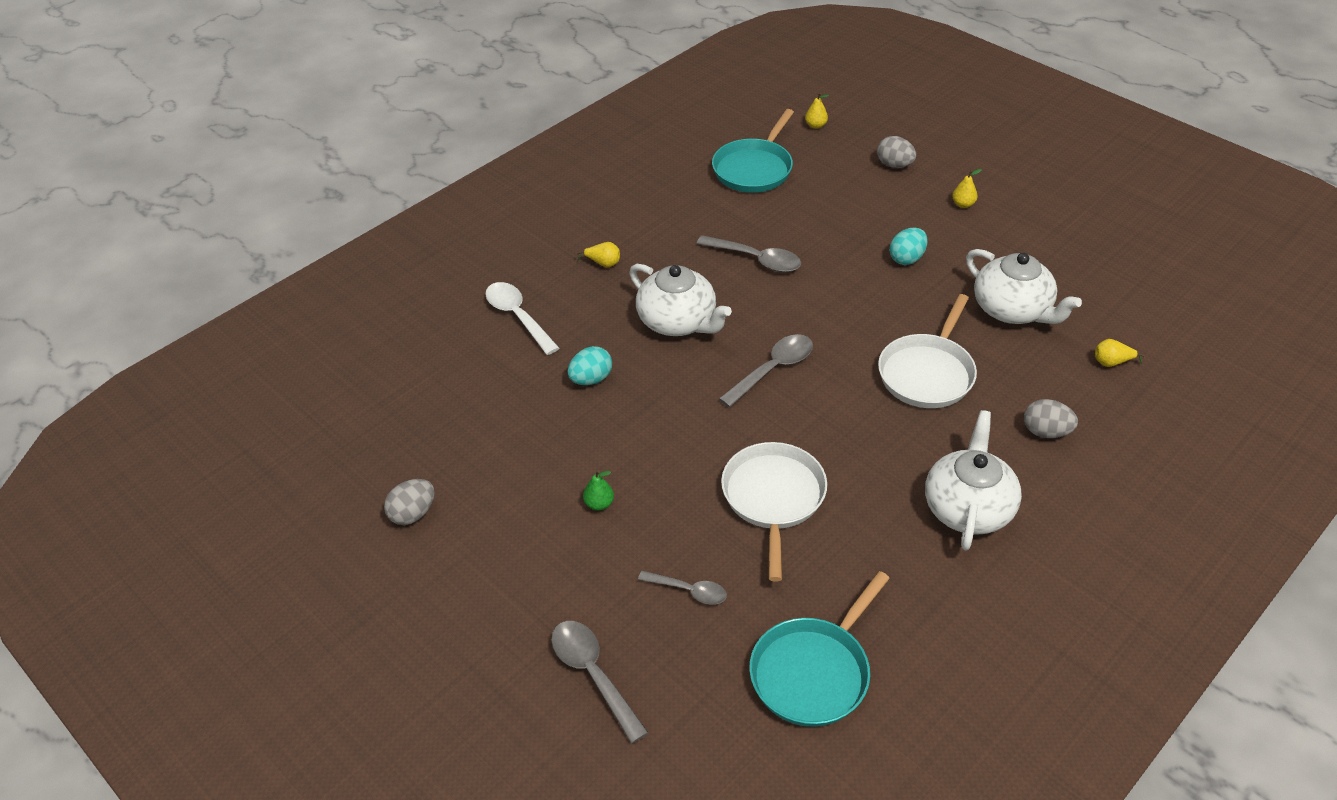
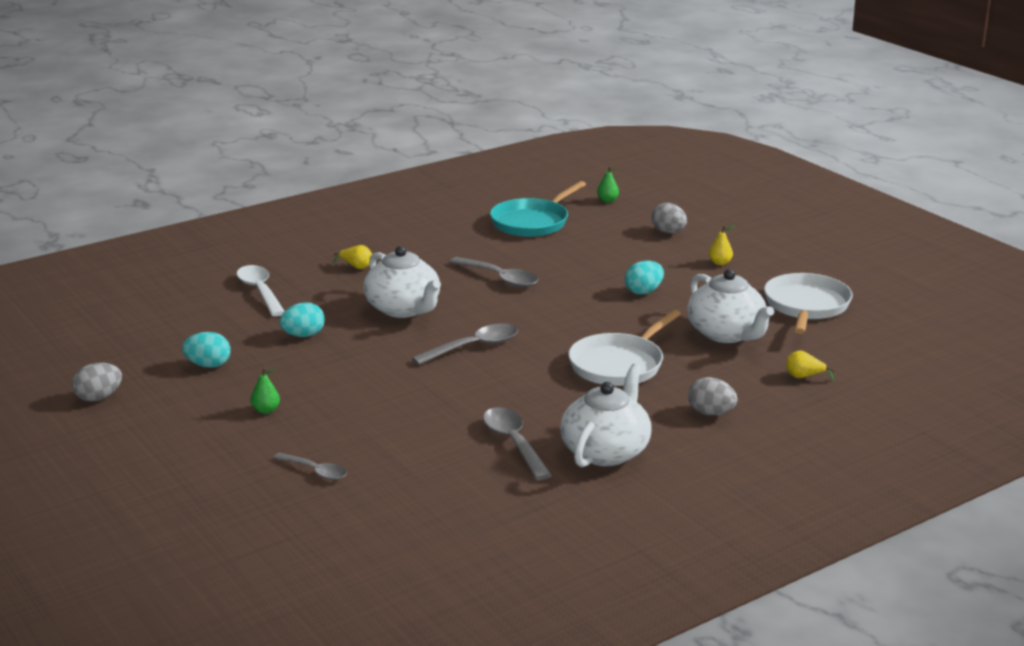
camera: 10 degrees right, 20 degrees down
(510, 442) = (208, 365): none -> turquoise egg
(593, 675) = (200, 510): grey spoon -> grey spoon (514, 443)
(773, 498) = (426, 425): white pan -> white pan (806, 306)
(813, 672) = (399, 533): turquoise pan -> none
(815, 125) = (607, 201): yellow pear -> green pear

